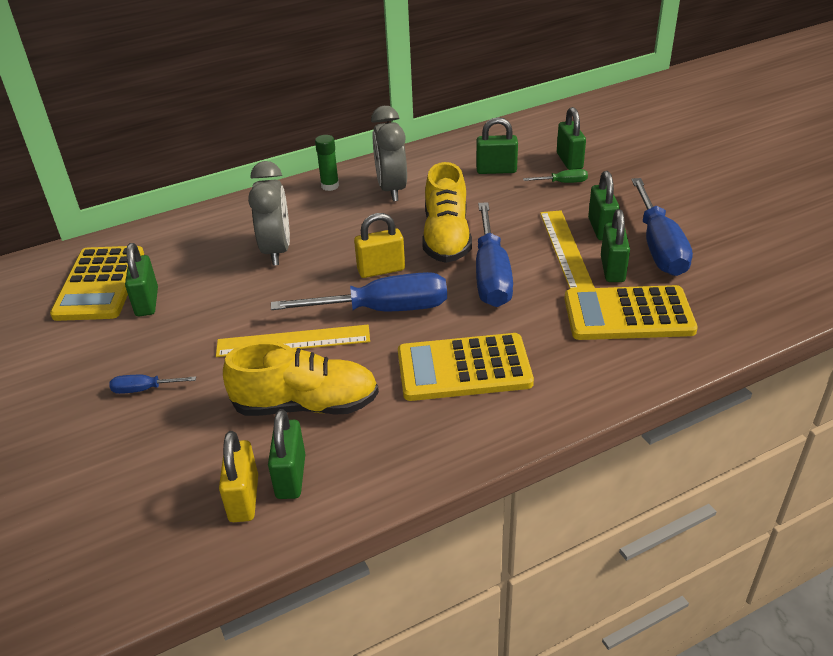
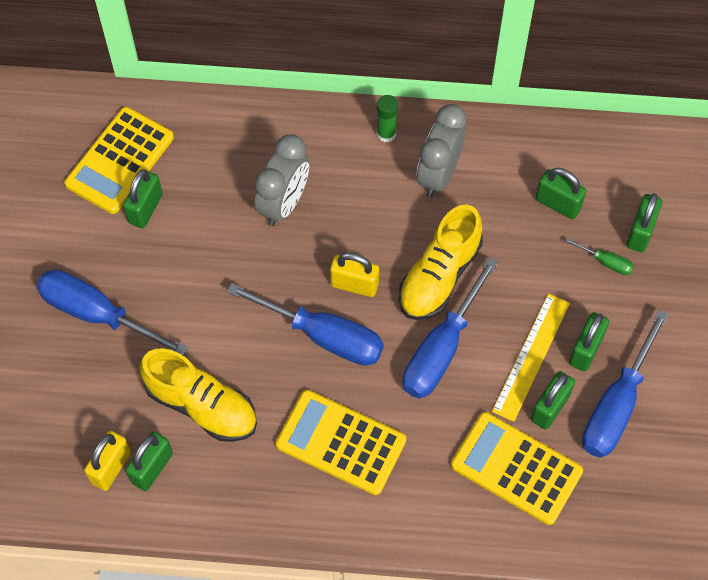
camera: 30 degrees right, 25 degrees up
(144, 389) = (97, 314): blue screwdriver -> blue screwdriver, size x2.26
(293, 341) = (232, 329): yellow ruler -> none

